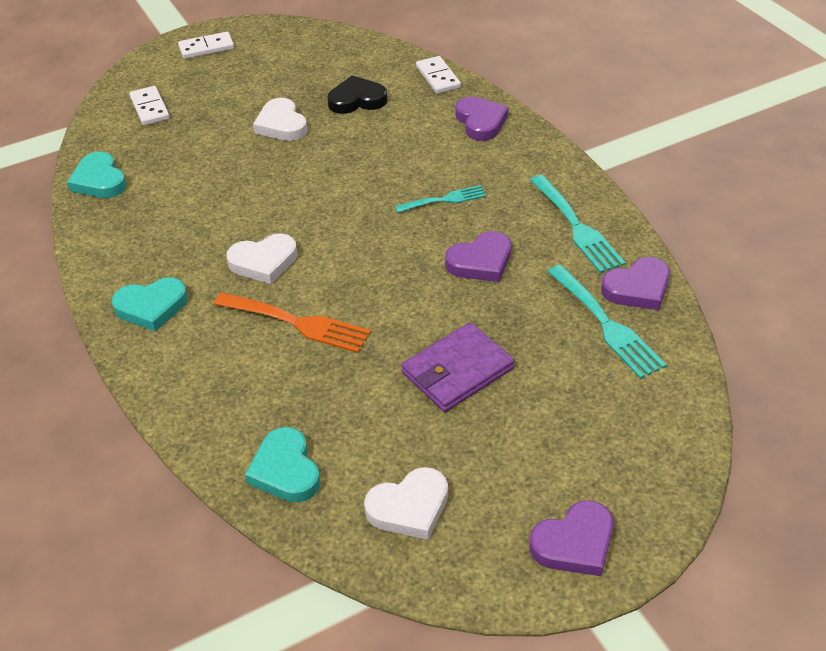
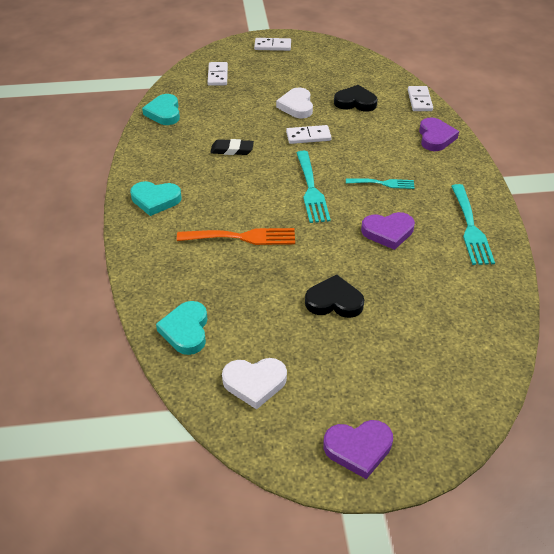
camera: 20 degrees right, 0 degrees up
(223, 208) = (232, 150): none -> black eraser
(264, 262) = (240, 191): white heart -> none
(298, 323) = (242, 237): orange fork -> orange fork turned 45 degrees counterclockwise
(318, 162) = (308, 136): none -> white domino
(457, 371) = (334, 301): purple wallet -> black heart
(606, 324) = (459, 302): turquoise fork -> turquoise fork (311, 190)
(637, 288) = (496, 283): purple heart -> none

